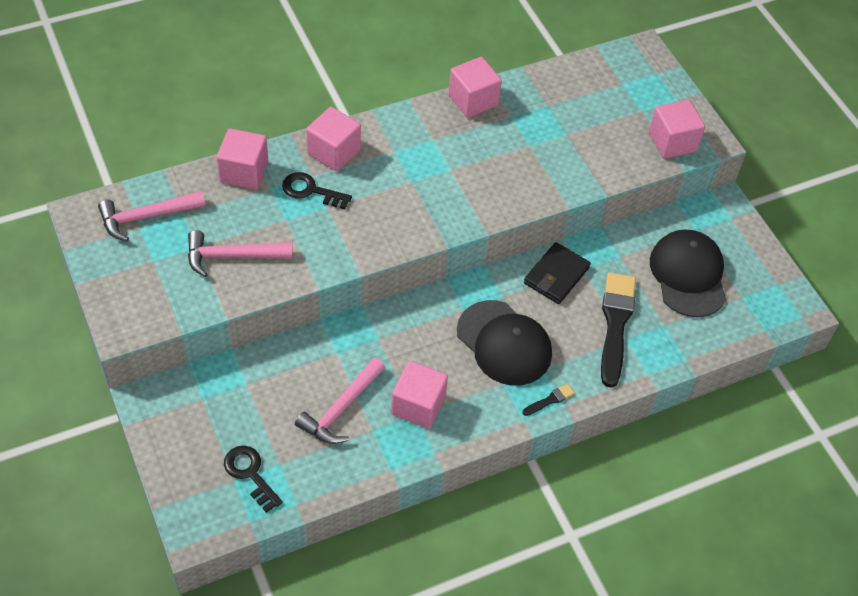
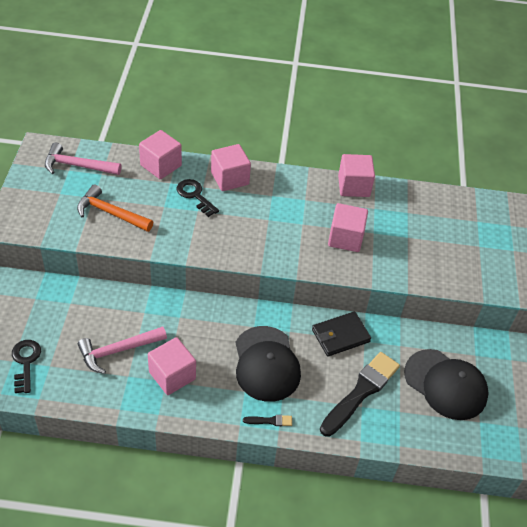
camera: 30 degrees right, 5 degrees down
(232, 256) = (111, 213): pink hammer -> orange hammer
(672, 142) = (488, 278): pink cube -> pink cube (345, 238)
(688, 275) = (445, 384): black cap -> black cap turned 105 degrees clockwise

